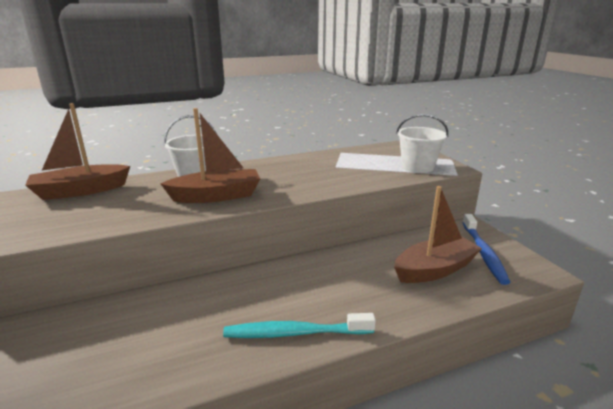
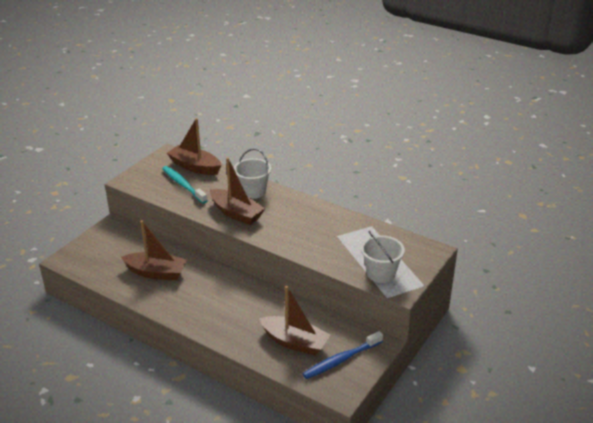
camera: 55 degrees right, 10 degrees up
(177, 328) = (156, 272): none -> brown boat
(295, 333) = (185, 311): turquoise toothbrush -> turquoise toothbrush (183, 185)

